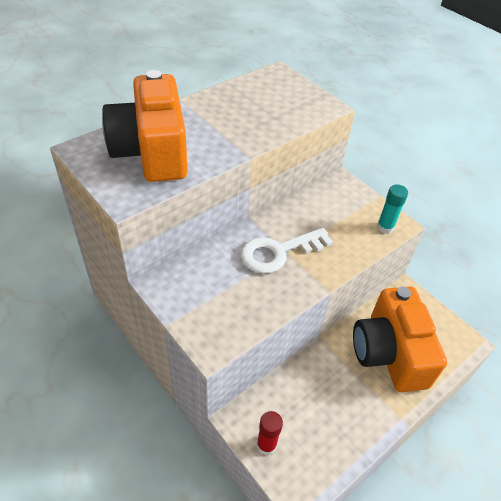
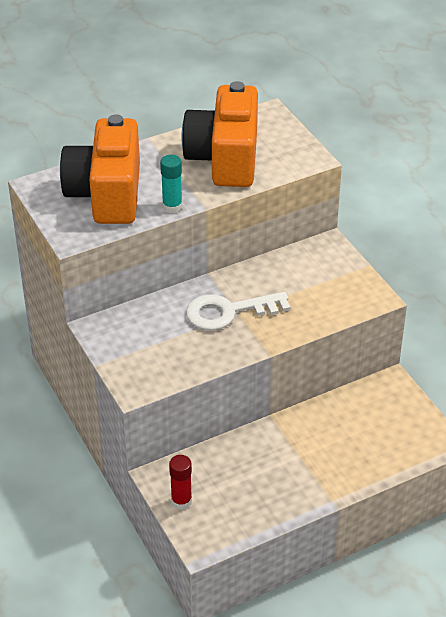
camera: 15 degrees right, 5 degrees down
(385, 227) = (358, 299): turquoise glue stick -> turquoise glue stick (172, 206)
(389, 353) = (344, 440): orange camera -> orange camera (224, 158)

